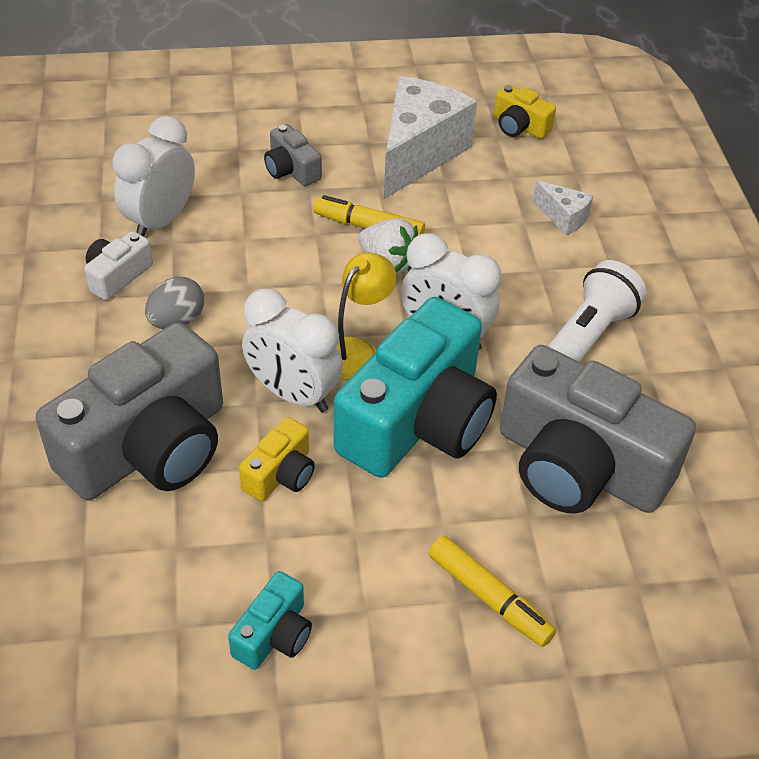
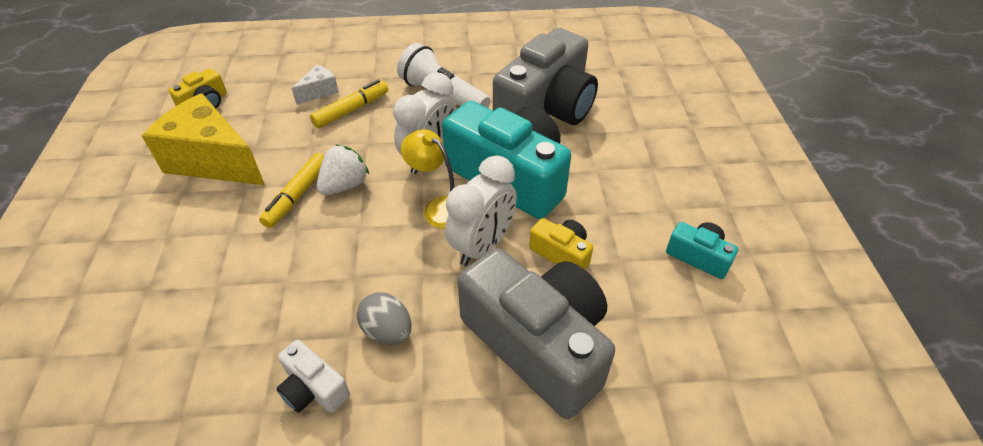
camera: 85 degrees left, 0 degrees up
(160, 221) = (238, 354): white clock -> none
(291, 170) = (199, 246): grey camera -> none
(418, 153) = (213, 161): white cheese -> yellow cheese
(489, 597) = (648, 153): yellow marker -> yellow marker (351, 110)

